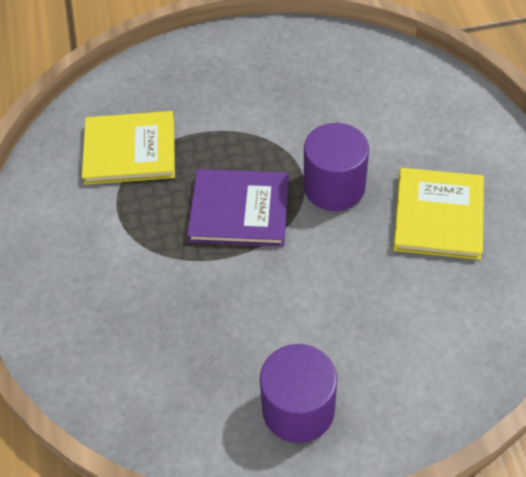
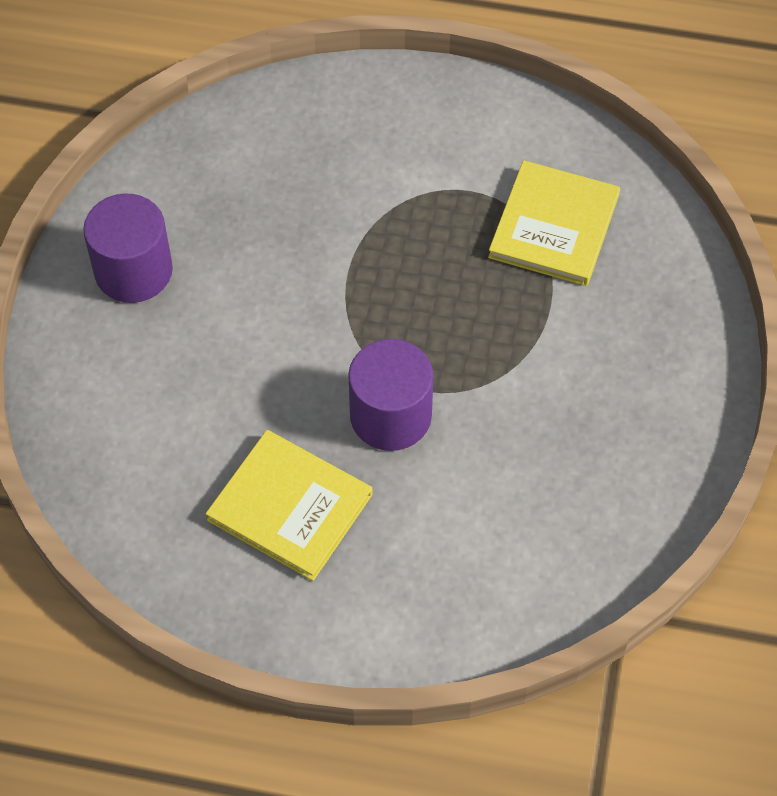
camera: 110 degrees right, 5 degrees up
(239, 210) = (406, 306): purple book -> none

